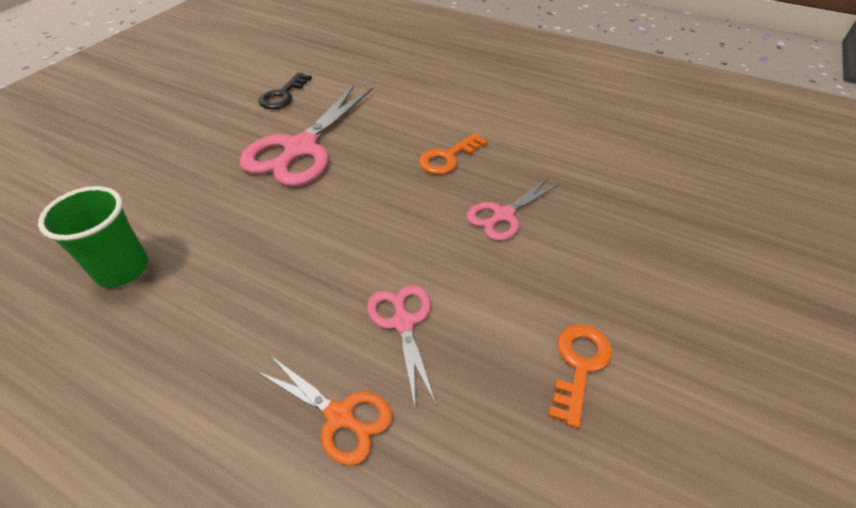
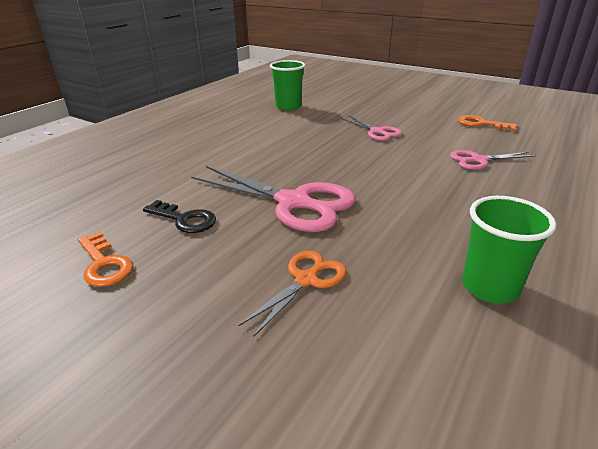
camera: 85 degrees left, 15 degrees down
(339, 416) = (554, 176): orange scissors -> orange scissors (306, 280)
(448, 158) = (315, 144): orange key -> orange key (104, 264)
(586, 128) = (288, 106): none -> green cup

